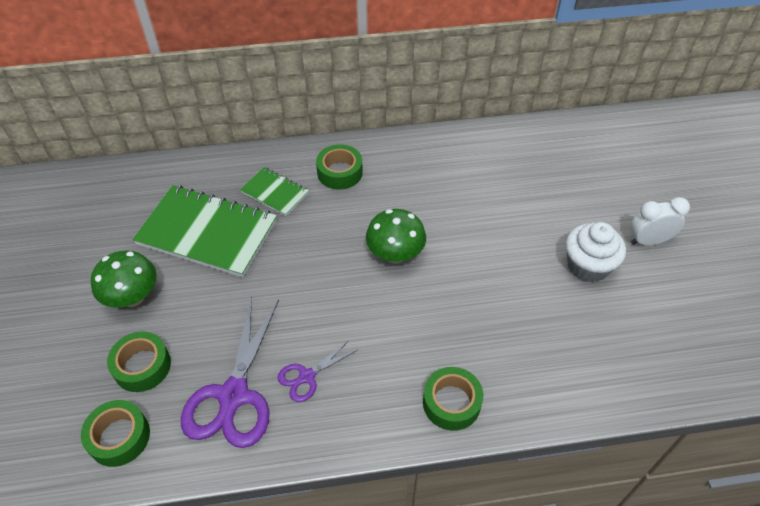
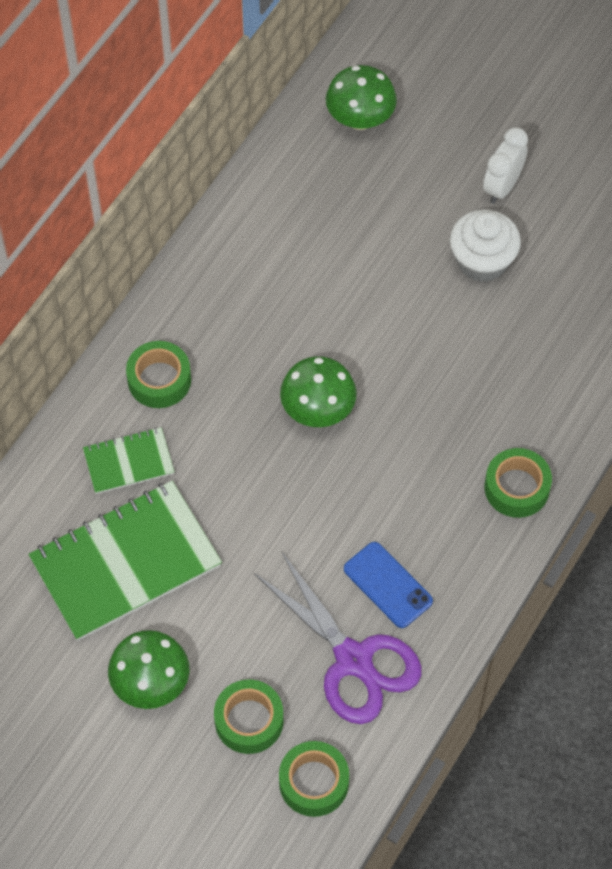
camera: 50 degrees left, 10 degrees up
(307, 376) = (388, 585): purple scissors -> blue phone
(600, 149) = (360, 119): none -> green mushroom

